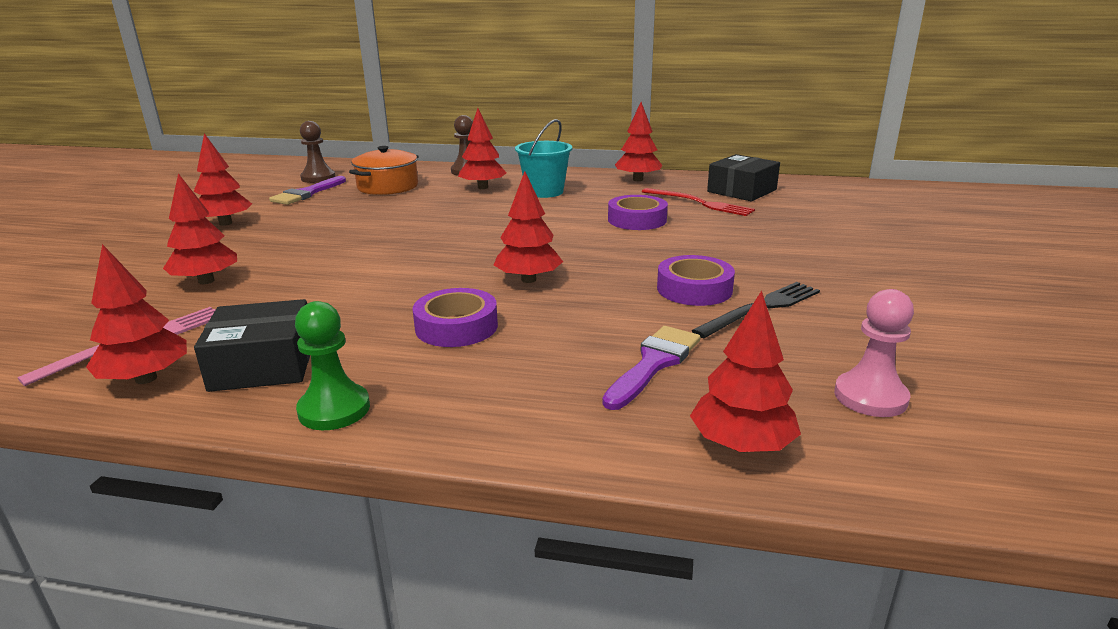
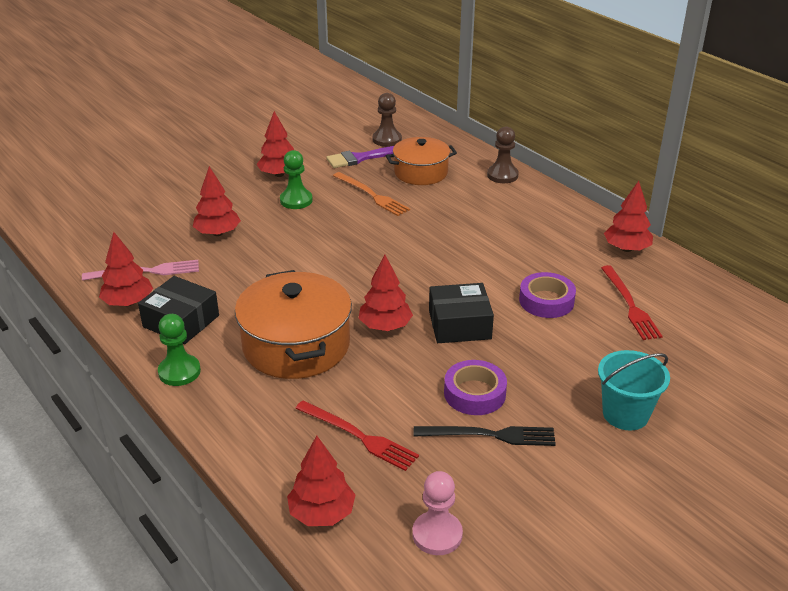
camera: 40 degrees right, 10 degrees up
(276, 233) = (296, 200): none -> green pawn
(360, 209) = (372, 195): none -> orange fork
(456, 327) = (296, 345): purple tape -> orange pot
(483, 187) = (486, 204): red tree -> none
(544, 192) = (525, 231): turquoise bucket -> turquoise bucket (625, 414)
(654, 363) = (359, 436): purple brush -> red fork
(742, 191) = (696, 307): black box -> black box (459, 324)

